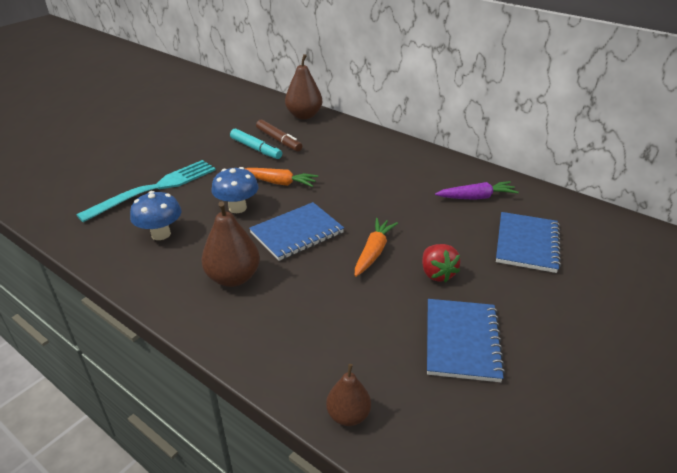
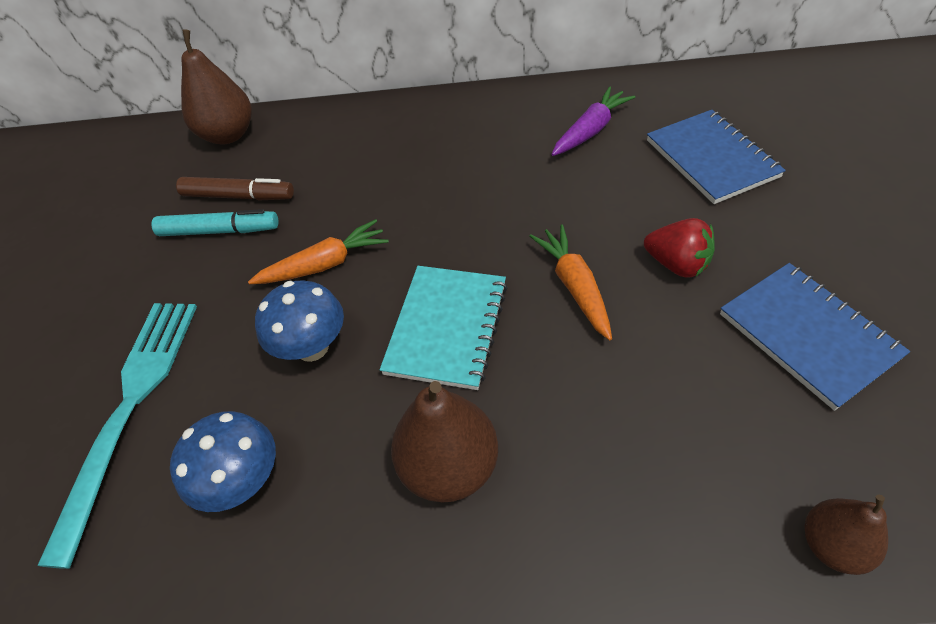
camera: 35 degrees left, 15 degrees up
(297, 233) = (447, 328): blue notebook -> turquoise notebook

